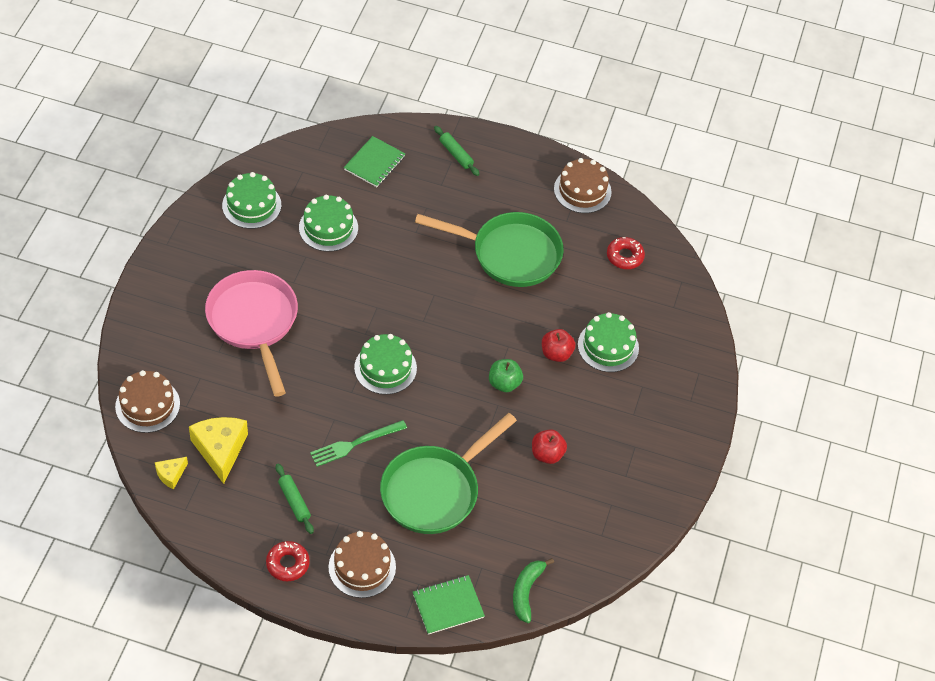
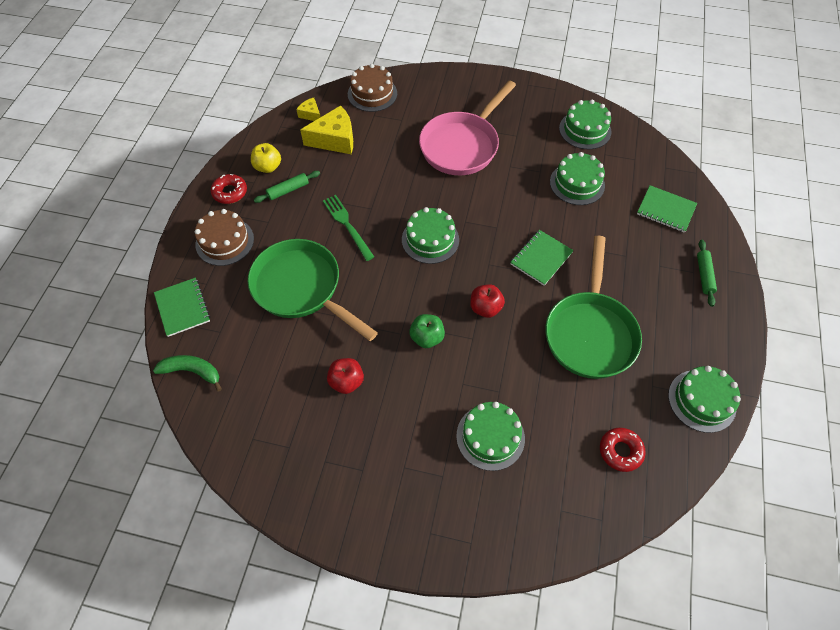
camera: 90 degrees right, 5 degrees up
(253, 523) = (268, 167): none -> yellow apple
(254, 322) = (462, 145): pink pan -> pink pan turned 150 degrees clockwise
(421, 276) = (541, 258): none -> green notebook
(456, 154) = (704, 275): green rolling pin -> green rolling pin turned 45 degrees counterclockwise
(556, 353) = (471, 384): red apple -> red apple (485, 308)
(582, 190) = (702, 400): brown cake -> green cake

